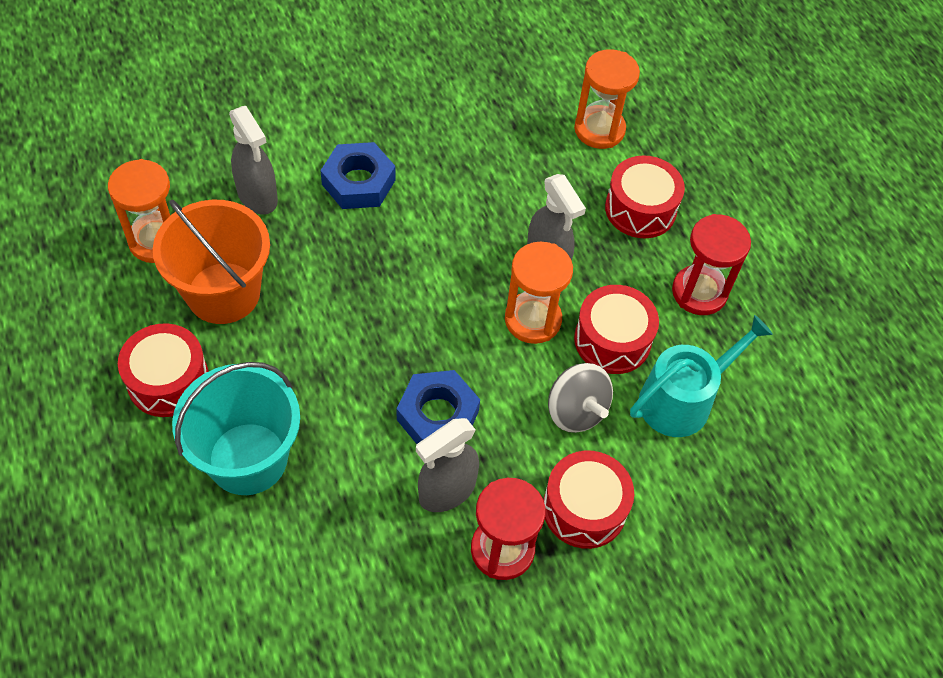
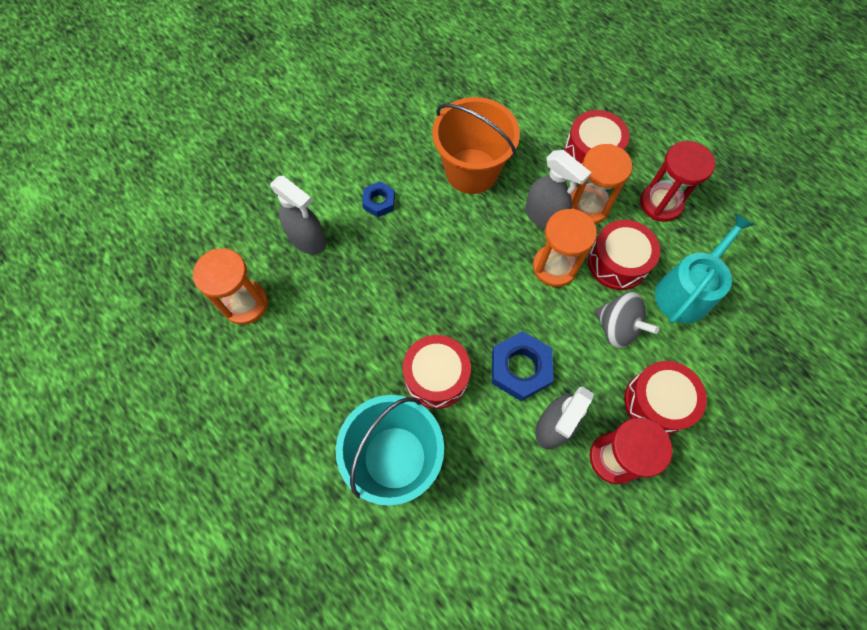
camera: 15 degrees left, 10 degrees up
(168, 381) = (305, 417): red drum -> red drum (436, 376)
(223, 293) = (316, 328): orange bucket -> orange bucket (471, 171)
(358, 182) = (379, 202): blue nut -> blue nut, size x0.60
(599, 129) = (535, 101): orange hourglass -> orange hourglass (587, 206)

